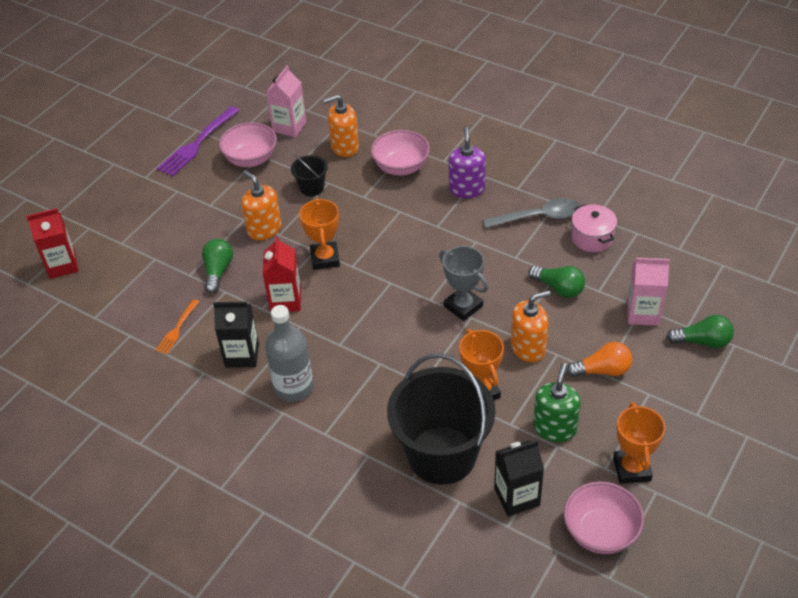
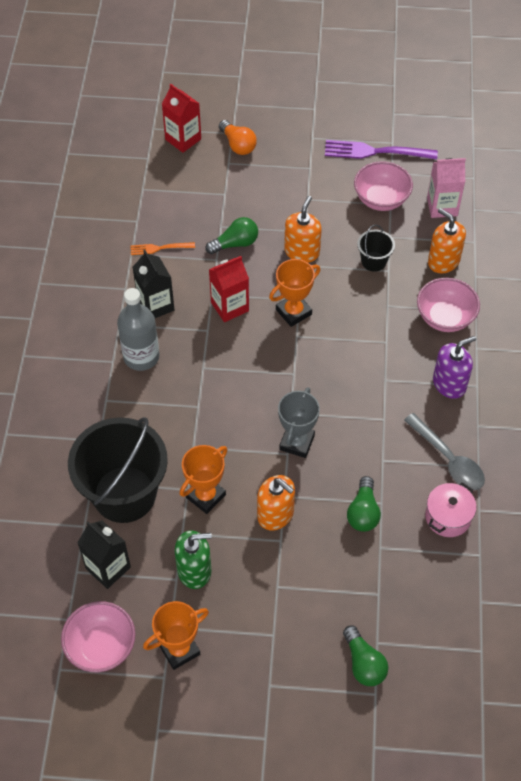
camera: 60 degrees right, 10 degrees up
(602, 370) = (281, 586): orange light bulb -> orange light bulb (238, 145)
(643, 313) = (371, 597): pink carton -> none

